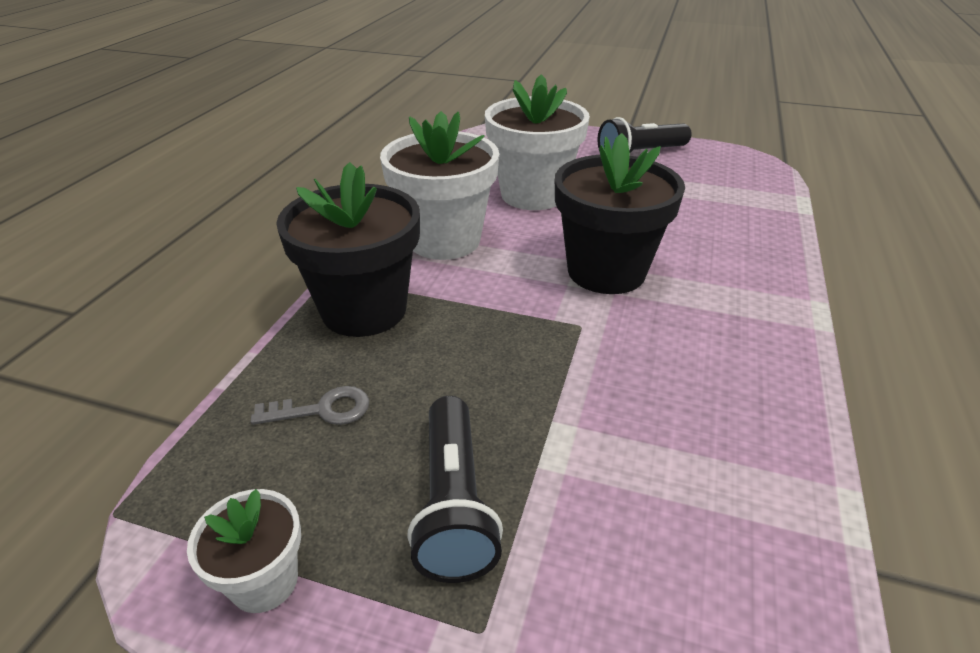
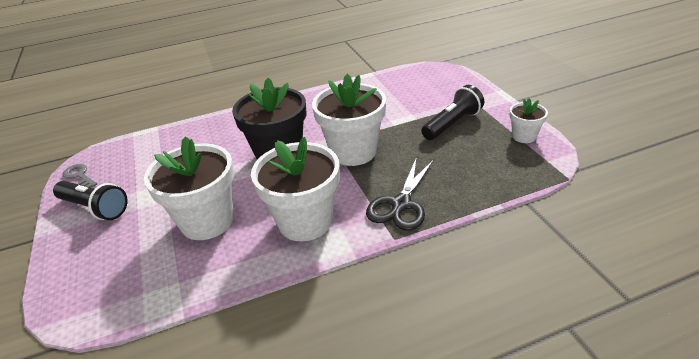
camera: 125 degrees left, 0 degrees up
(322, 410) = (465, 170): grey key -> grey key (79, 176)
(364, 310) = (401, 204): black flower pot -> black scissors
(529, 332) = (353, 152): none -> white flower pot

